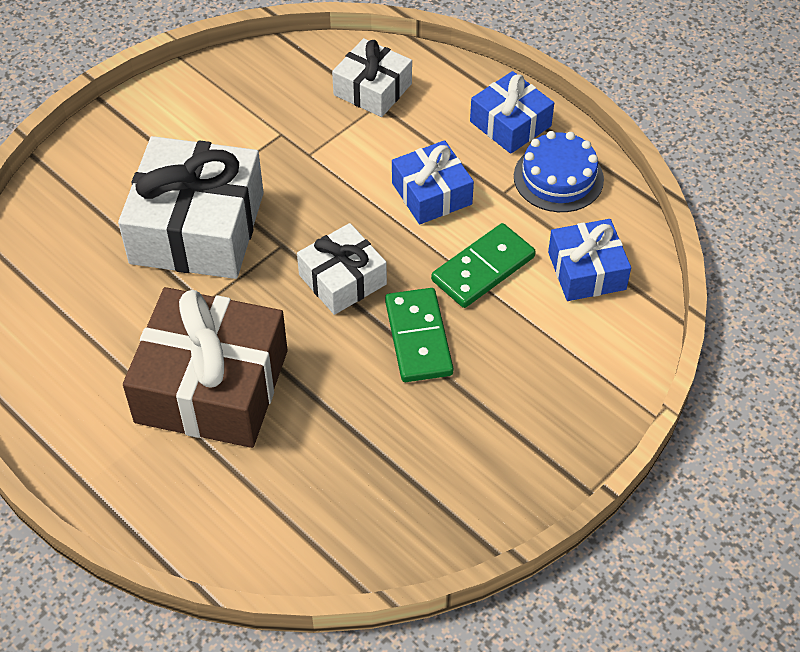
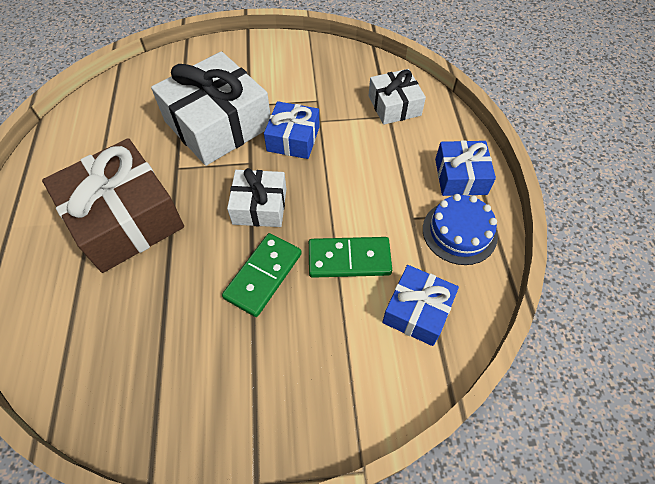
camera: 40 degrees right, 5 degrees up
(431, 193) = (366, 189): blue gift -> blue gift (293, 139)

